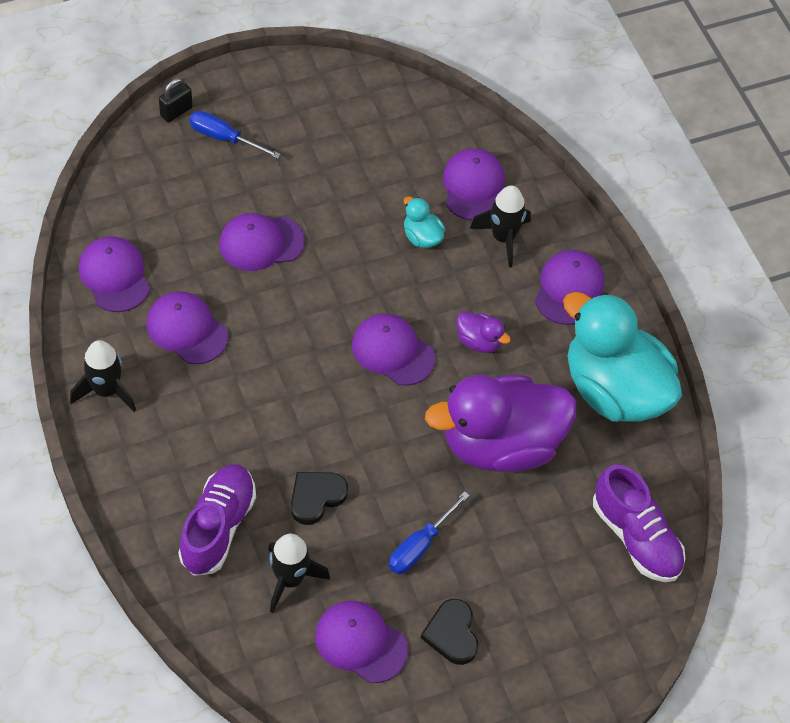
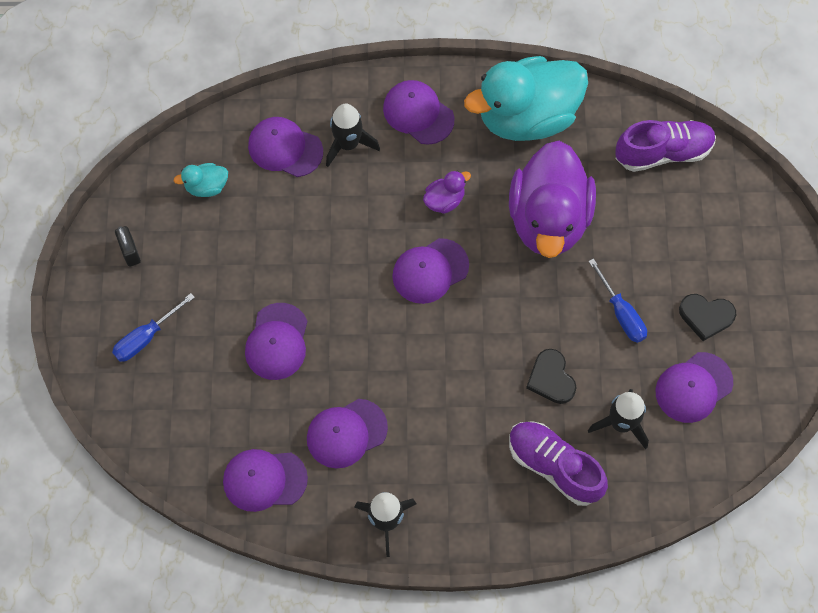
camera: 65 degrees left, 10 degrees up
(176, 112) = (97, 370): black padlock -> black padlock (130, 252)
(422, 237) = (322, 208): turquoise duck -> turquoise duck (206, 187)

